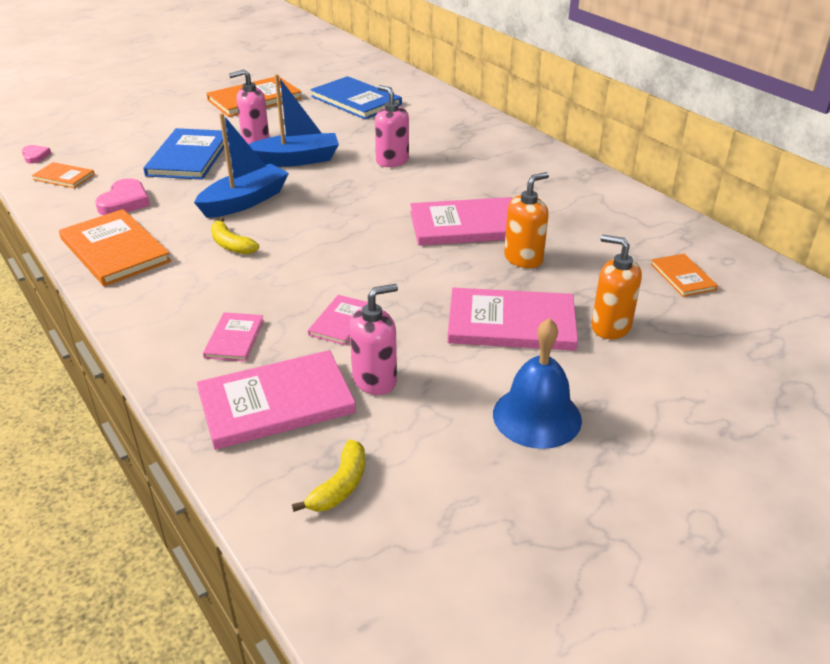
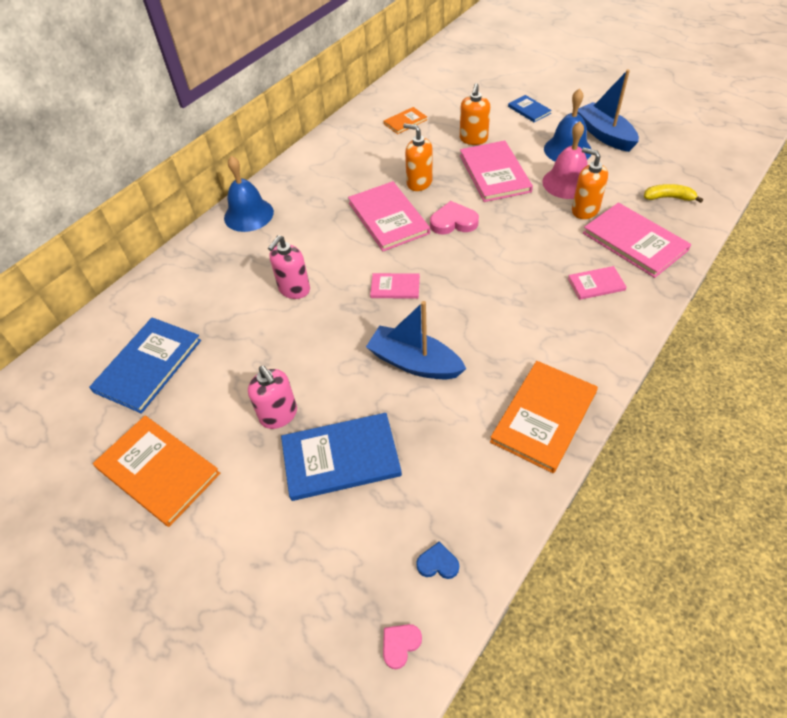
camera: 105 degrees left, 15 degrees up
(64, 177) = (438, 563): orange book -> blue heart
(124, 202) = (461, 462): pink heart -> pink heart (453, 222)
(231, 245) = (489, 339): yellow banana -> none
(296, 160) = (316, 359): blue boat -> blue boat (604, 135)
(341, 321) = (542, 241): pink book -> pink book (395, 287)
(375, 380) = (585, 210): pink soap dispenser -> orange soap dispenser
(448, 385) = (567, 183): none -> pink bell
(525, 151) = (248, 215): none -> blue bell
(683, 412) = (529, 110): none -> blue book

